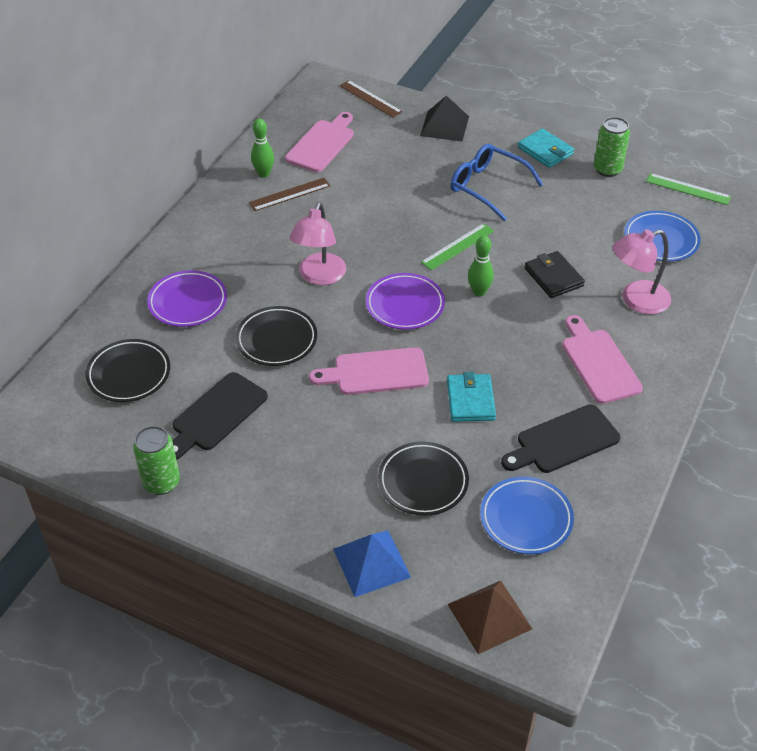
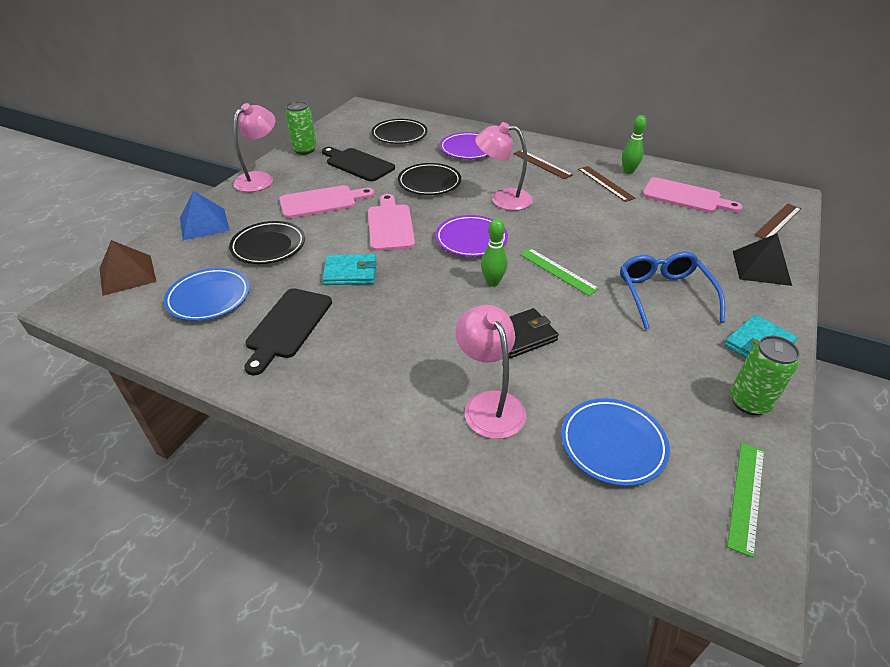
camera: 90 degrees right, 5 degrees down
(238, 238) = (542, 164): none -> brown ruler
(249, 523) = (260, 179): none -> pink lamp
(488, 187) = (664, 294): blue glasses -> blue glasses turned 45 degrees counterclockwise
(563, 441) = (287, 326): black cutting board -> black cutting board turned 135 degrees counterclockwise
(598, 363) = (388, 360): pink cutting board -> pink cutting board (322, 202)

